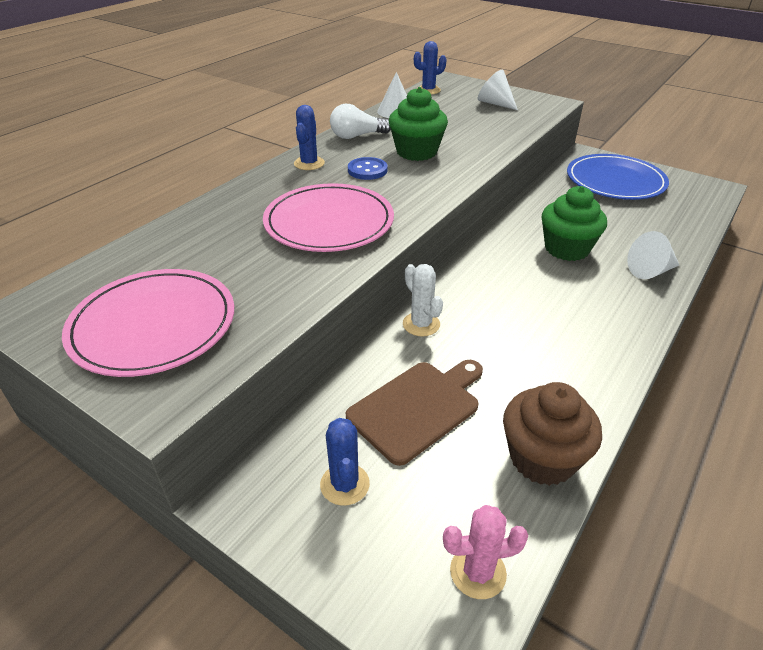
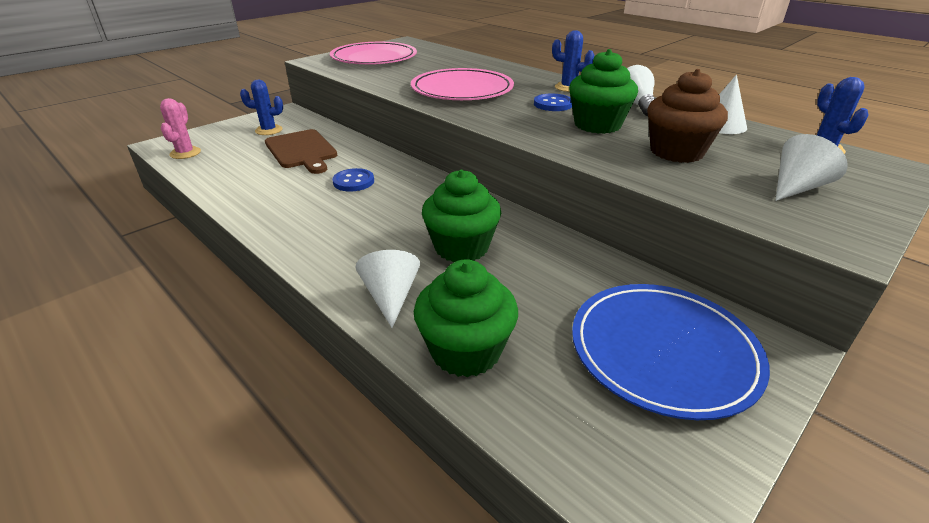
camera: 100 degrees right, 5 degrees down
(421, 324) = (380, 159): white cactus -> none
(487, 332) = (353, 181): none -> blue button
(542, 458) = (225, 180): brown cupcake -> brown cupcake (676, 152)
(671, 236) = (465, 351): none -> green cupcake

